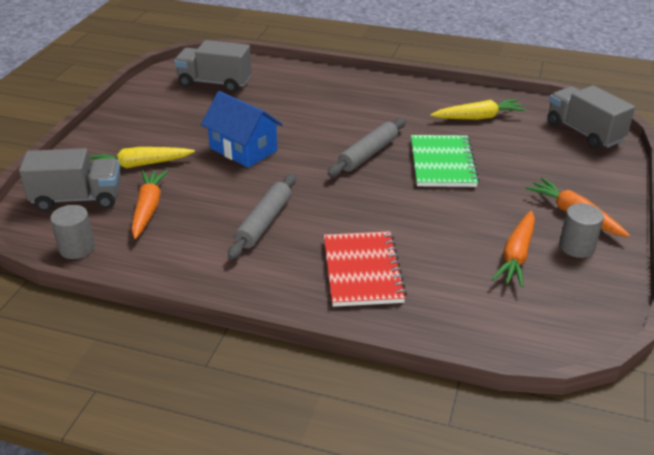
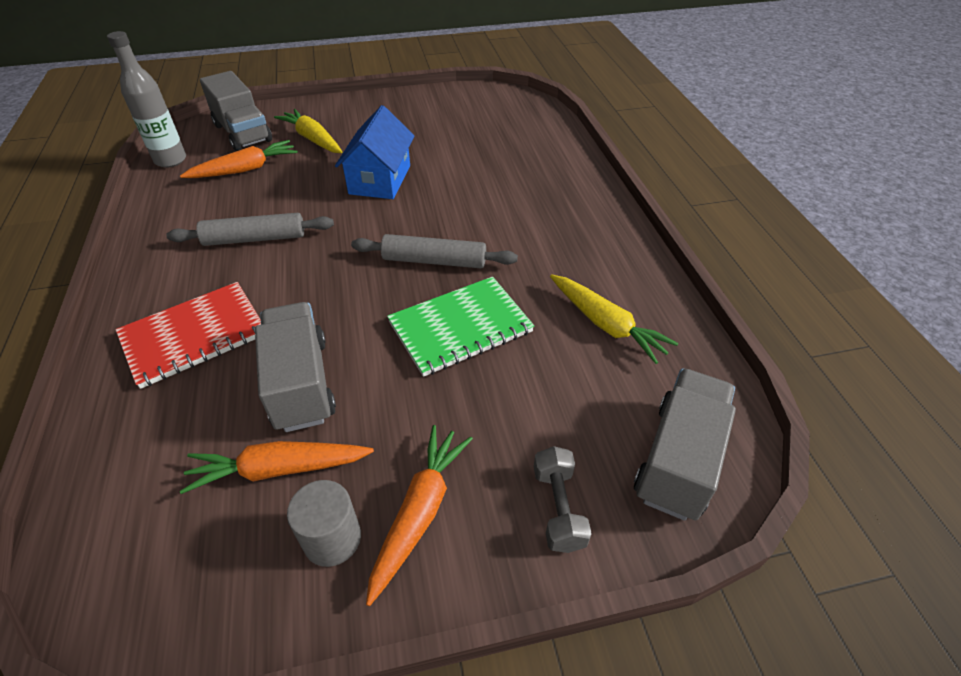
camera: 60 degrees right, 10 degrees up
(77, 248) = (171, 160): grey cylinder -> grey bottle
(215, 82) = (491, 120): grey truck -> grey truck (301, 383)
(594, 174) = (558, 508): none -> grey dumbbell

